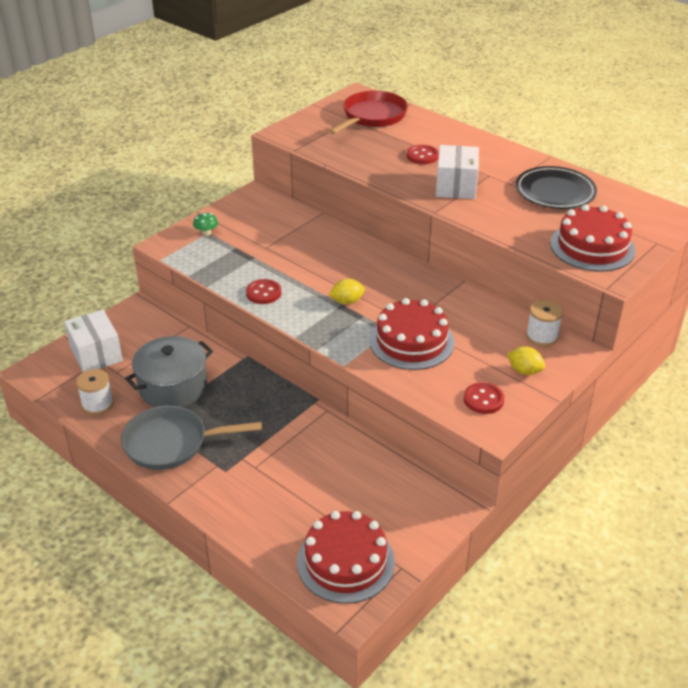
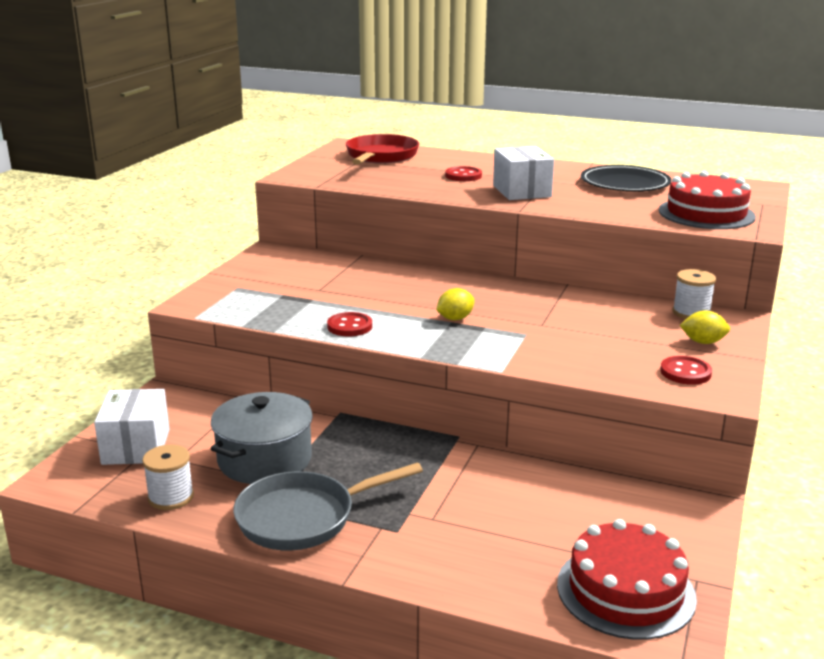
camera: 20 degrees left, 15 degrees down
(96, 354) = (136, 446): white box -> white box turned 45 degrees clockwise
(206, 233) = (236, 287): green mushroom -> none
(411, 341) = (559, 339): red cake -> none

